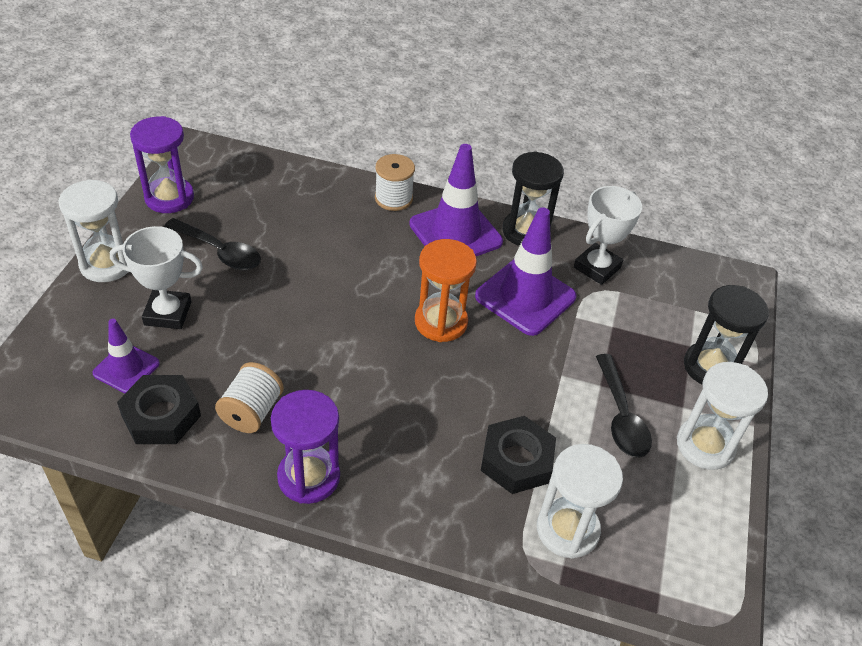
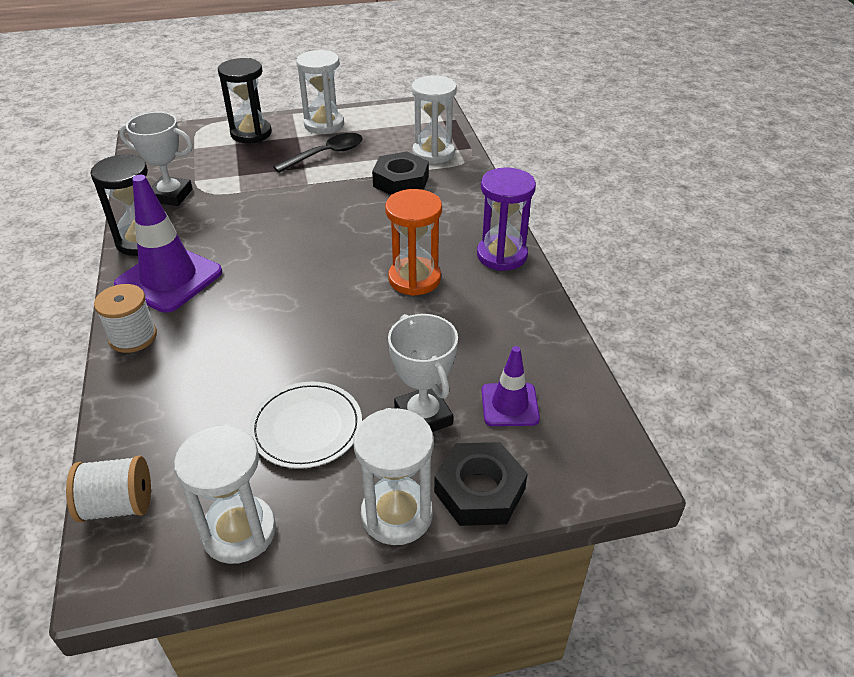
camera: 115 degrees left, 5 degrees down
(161, 415) = (531, 353): black nut -> black nut (479, 490)
(169, 198) = (239, 531): purple hourglass -> white hourglass
(220, 252) = (306, 427): black spoon -> white plate
(251, 411) = (477, 307): white spool -> white spool (118, 505)
(441, 322) = (297, 249): orange hourglass -> orange hourglass (414, 279)
(525, 297) = (233, 219): purple traffic cone -> none

